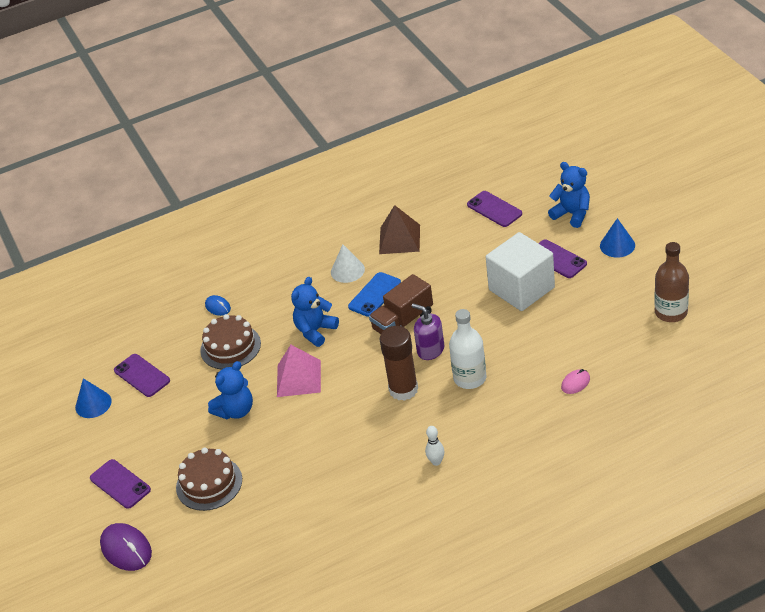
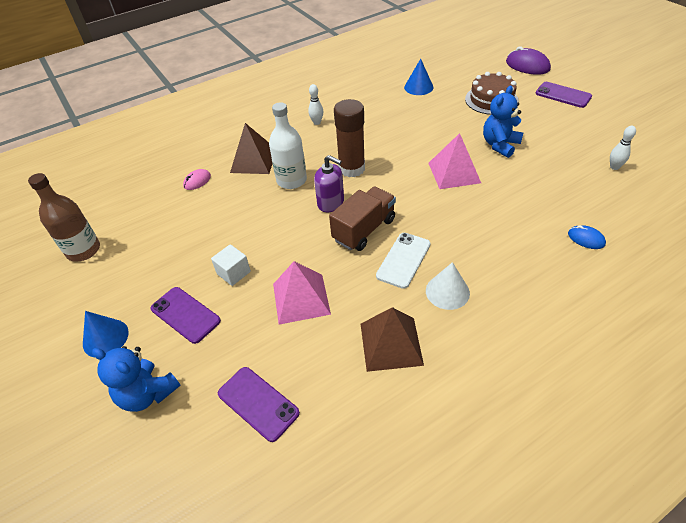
camera: 170 degrees right, 5 degrees up
(93, 404) = (641, 142): blue cone -> blue cone (418, 87)
(142, 375) = (614, 167): purple phone -> white bowling pin
(230, 347) = (541, 197): brown cake -> none
(315, 331) = (456, 216): blue teddy bear -> none
(374, 295) = (403, 260): blue phone -> white phone
(463, 268) = (301, 298): none -> pink pyramid
(514, 407) = (253, 160): none -> brown pyramid
(521, 289) = (233, 273): white cube -> white cube, size x0.45

